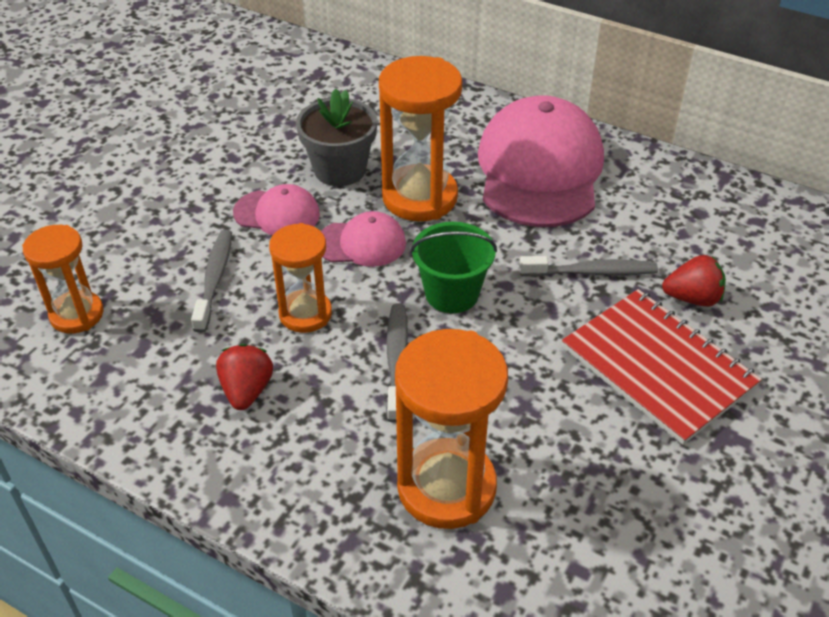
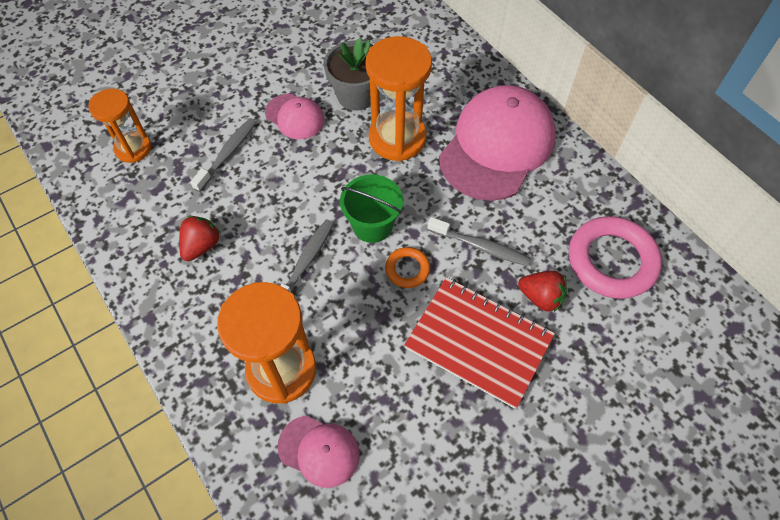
camera: 25 degrees right, 15 degrees up
(305, 314) = (269, 203): orange hourglass -> none
(361, 243) = (336, 161): pink cap -> pink cap (319, 451)
(525, 324) = (407, 269): none -> orange ring
(658, 367) = (478, 342): red notebook -> red notebook turned 45 degrees counterclockwise
(739, 238) = (611, 261): none -> pink ring

